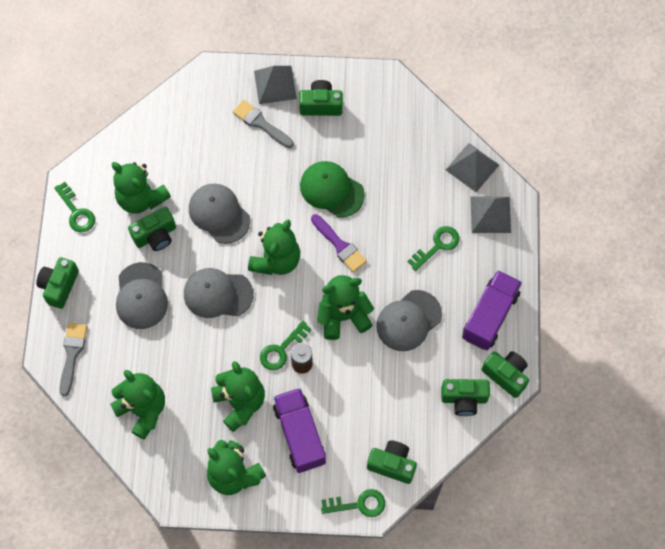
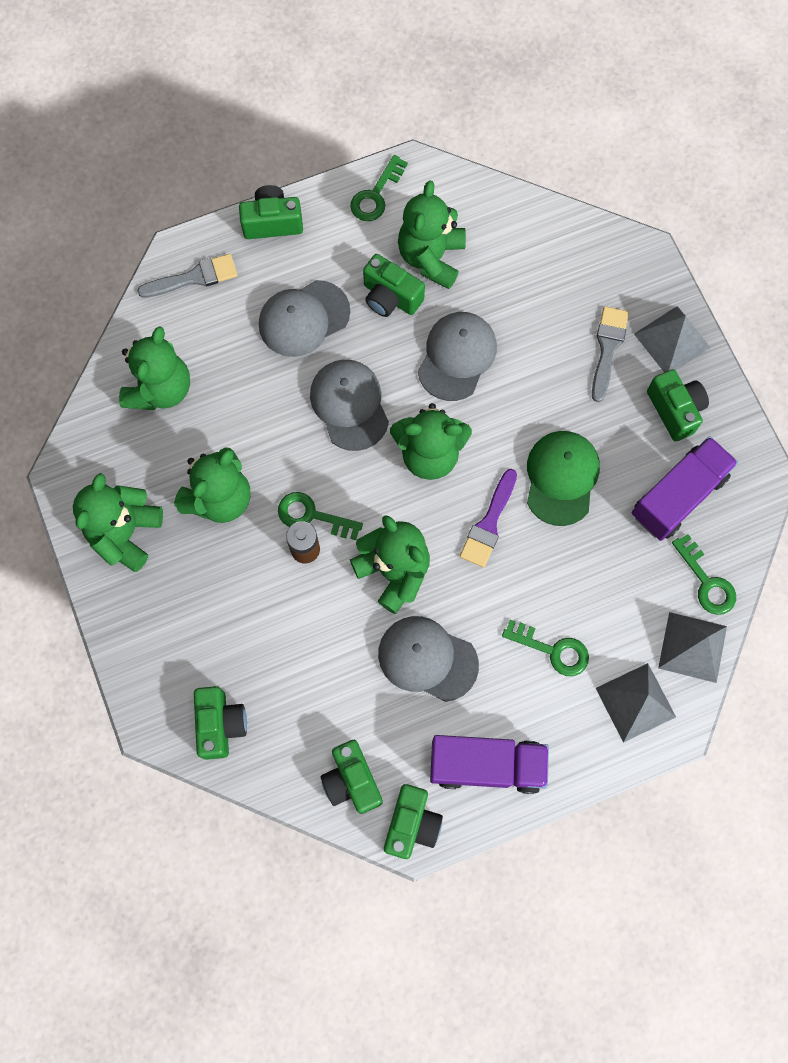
camera: 65 degrees right, 5 degrees up
(299, 434) = (210, 589): purple truck -> purple truck (678, 496)
(358, 504) = (149, 704): green key -> green key (706, 581)

